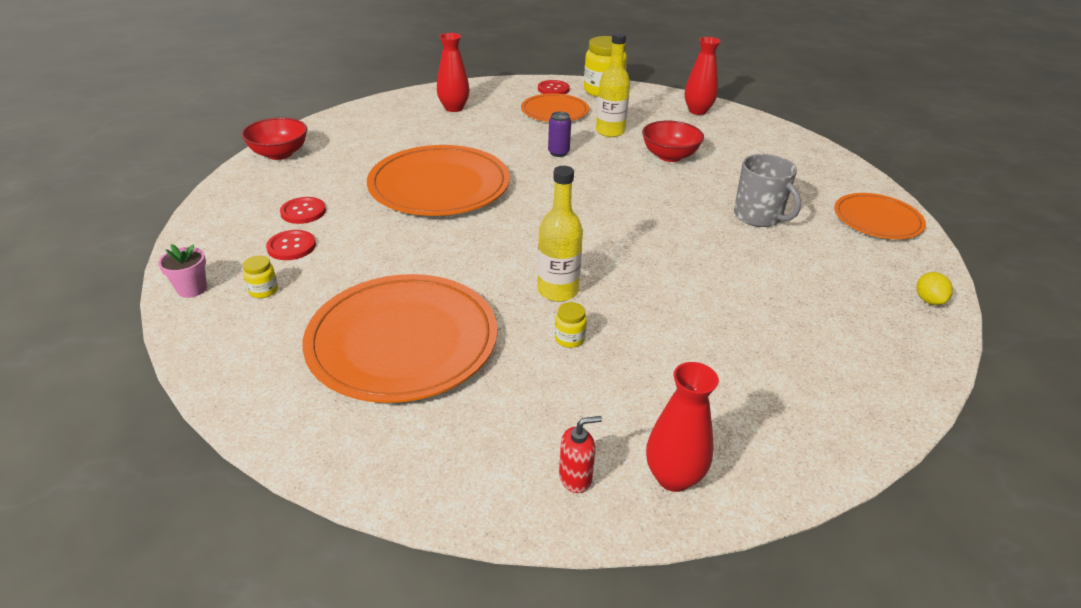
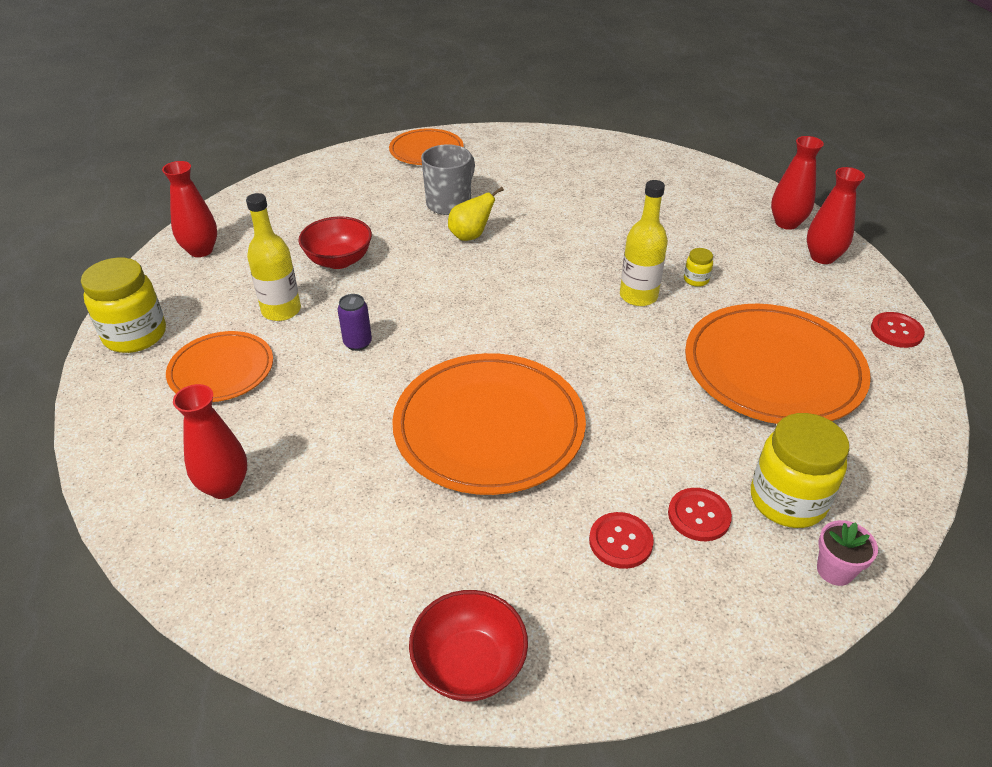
camera: 105 degrees left, 5 degrees up
(263, 290) = (787, 500): yellow jar -> yellow jar, size x2.25
(553, 89) = (129, 387): red button -> red button (896, 331)
(575, 478) = (822, 257): red soap dispenser -> red vase
(693, 218) = (471, 236): none -> yellow pear
(928, 300) = (534, 137): yellow lemon -> none

